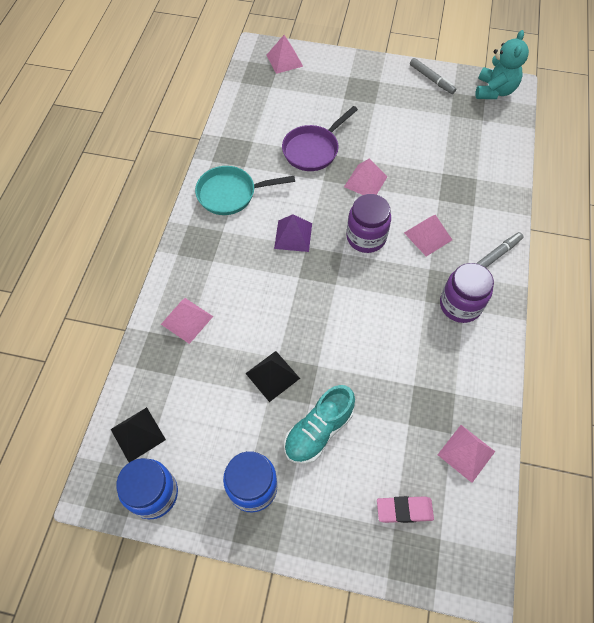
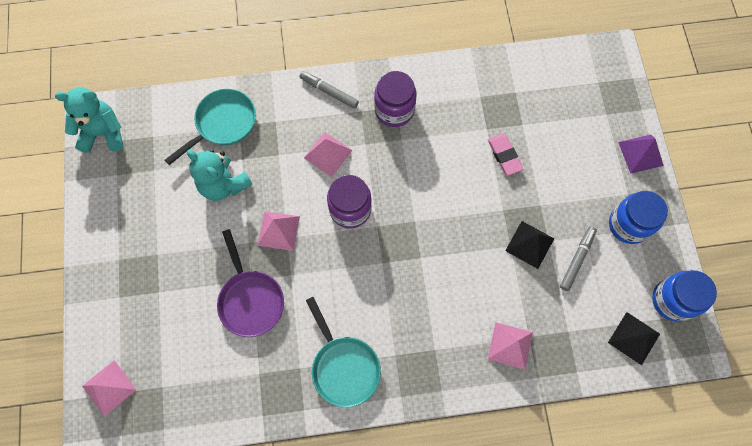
camera: 110 degrees left, 10 degrees up
(293, 236) = (374, 280): purple pyramid -> purple pyramid (640, 153)
(313, 149) = (250, 299): purple pan -> purple pan turned 45 degrees clockwise
(318, 431) = (560, 190): turquoise shoe -> none
(404, 510) = (590, 110): pink eraser -> pink eraser (504, 155)
(422, 155) = (223, 184): none -> turquoise teddy bear
(431, 79) = (100, 202): grey marker -> grey marker (577, 259)
(466, 453) = (526, 78): pink pyramid -> none
(482, 167) = (222, 124): none -> turquoise pan

